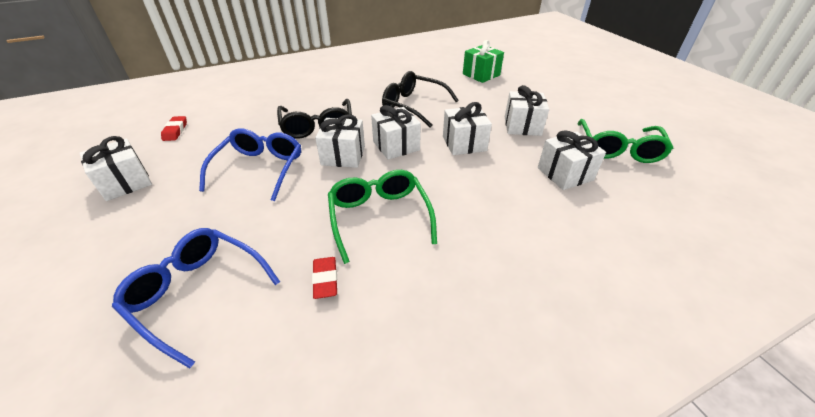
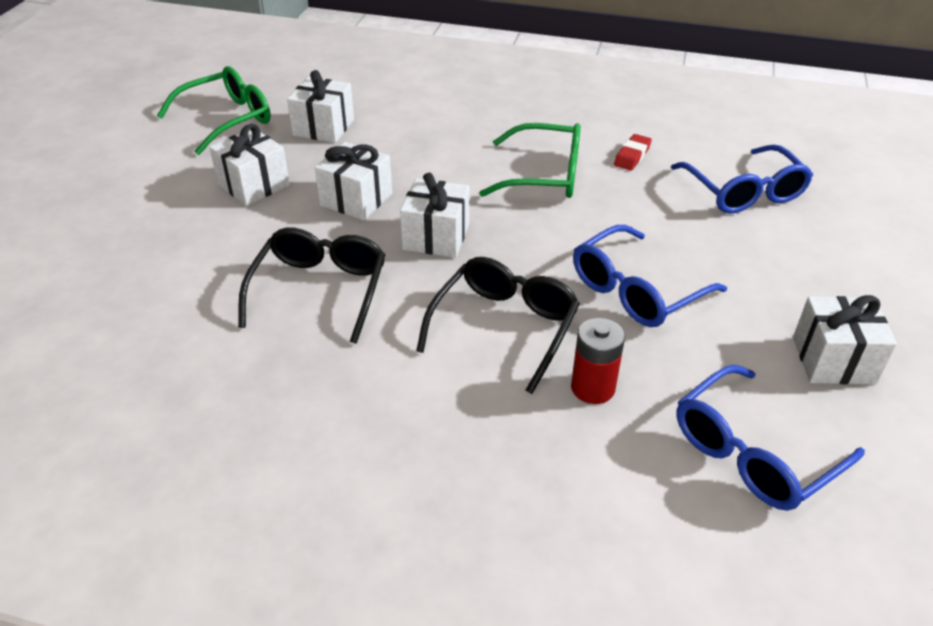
camera: 140 degrees left, 0 degrees up
(175, 131) = (753, 452): red eraser -> blue glasses
(259, 123) = (592, 388): none -> red battery
(343, 156) = (515, 256): white gift -> none
(379, 217) = (545, 175): green glasses -> green glasses turned 105 degrees counterclockwise
(413, 106) = (319, 290): black glasses -> black glasses turned 150 degrees counterclockwise
(481, 75) = (106, 297): green gift -> none

